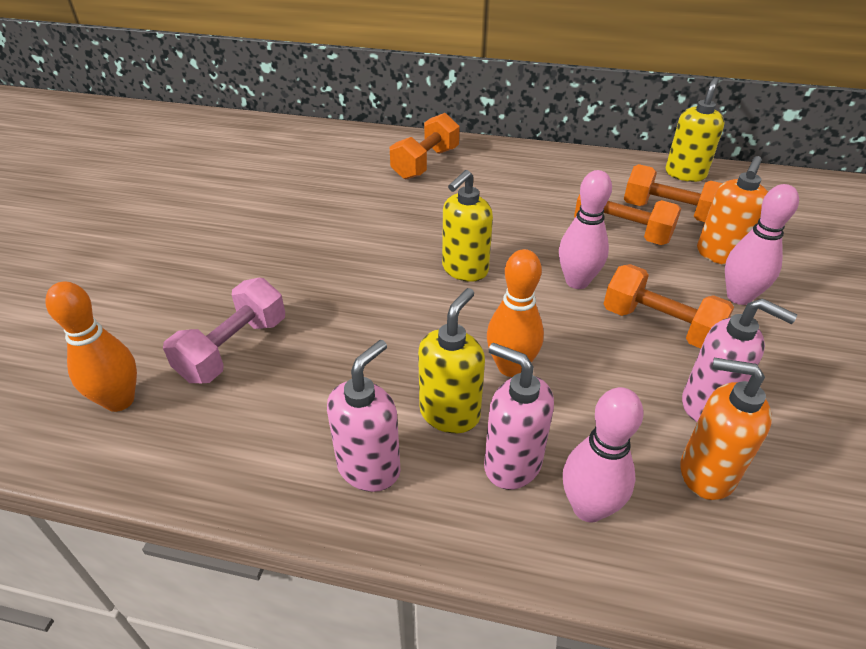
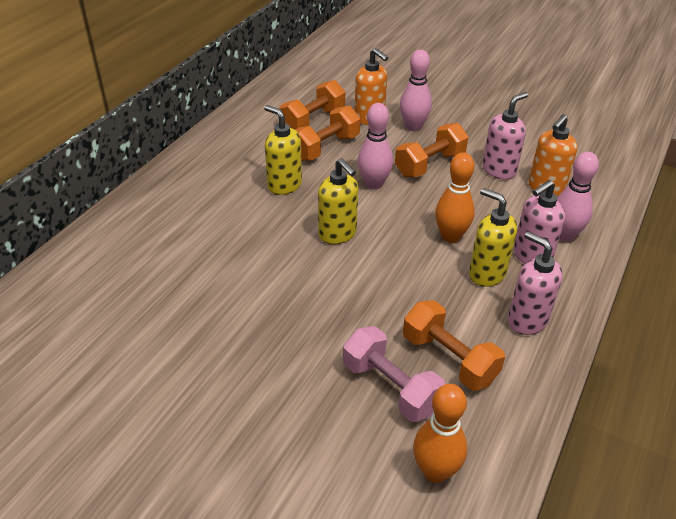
camera: 75 degrees left, 0 degrees up
(425, 163) = (160, 222): orange dumbbell -> orange dumbbell (449, 359)
(685, 174) = (268, 97): yellow soap dispenser -> yellow soap dispenser (284, 185)

